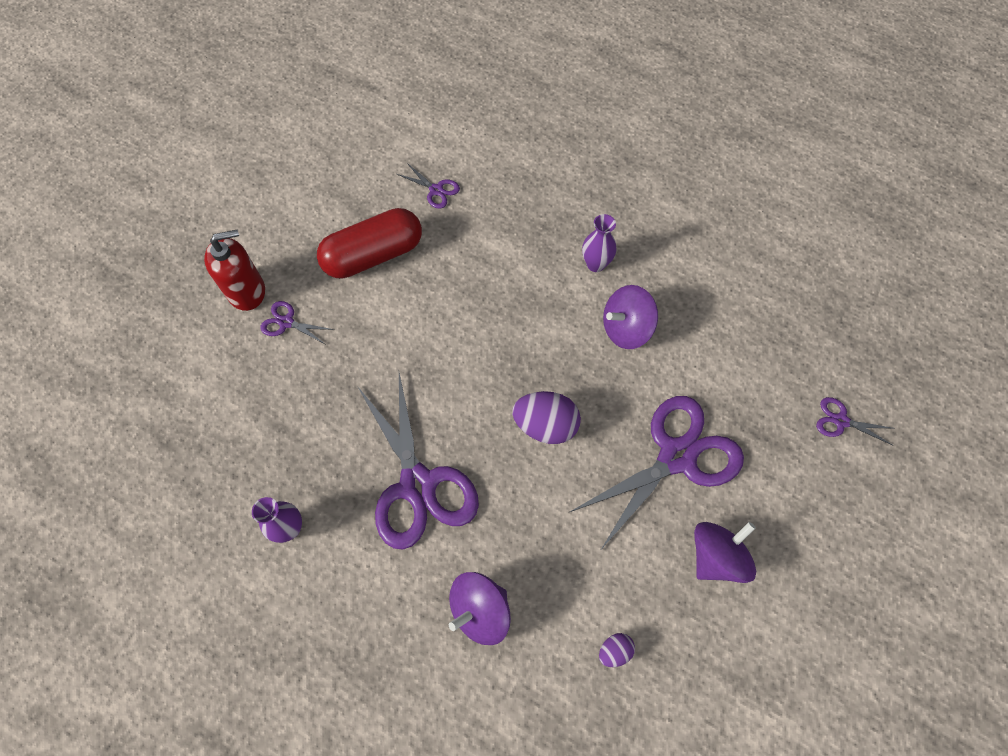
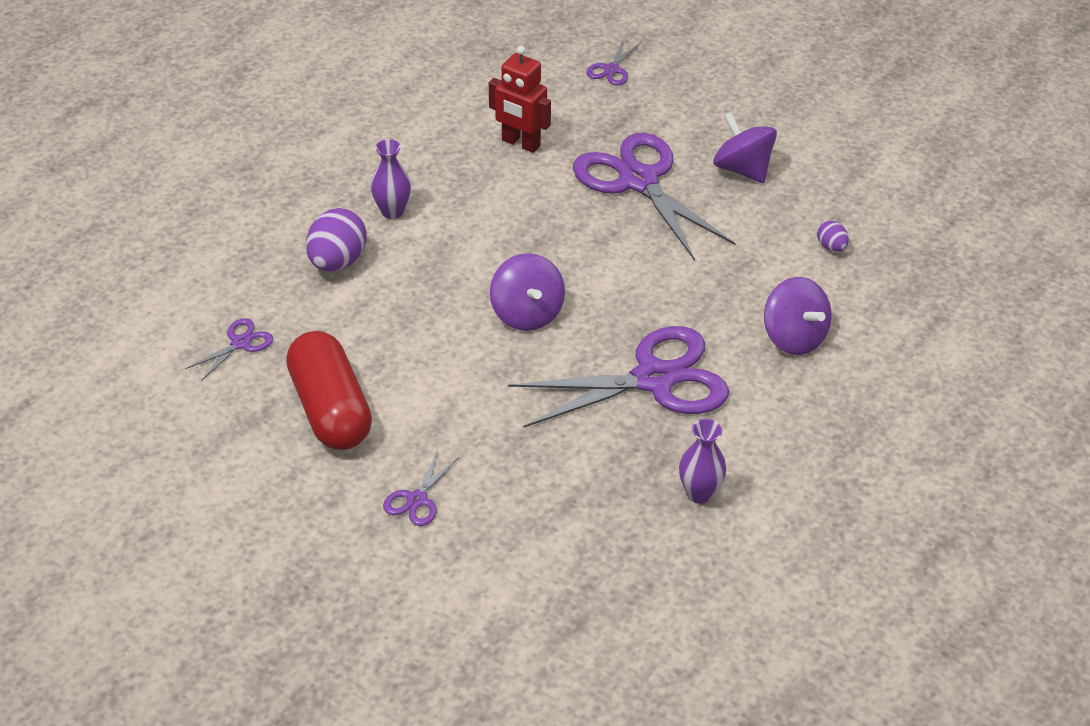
camera: 85 degrees left, 20 degrees down
(247, 291) = (358, 544): red soap dispenser -> none
(545, 426) = (593, 271): purple egg -> purple egg (337, 261)
(626, 329) = (483, 198): purple spinning top -> purple spinning top (527, 313)
(706, 350) = (520, 143): none -> red robot

